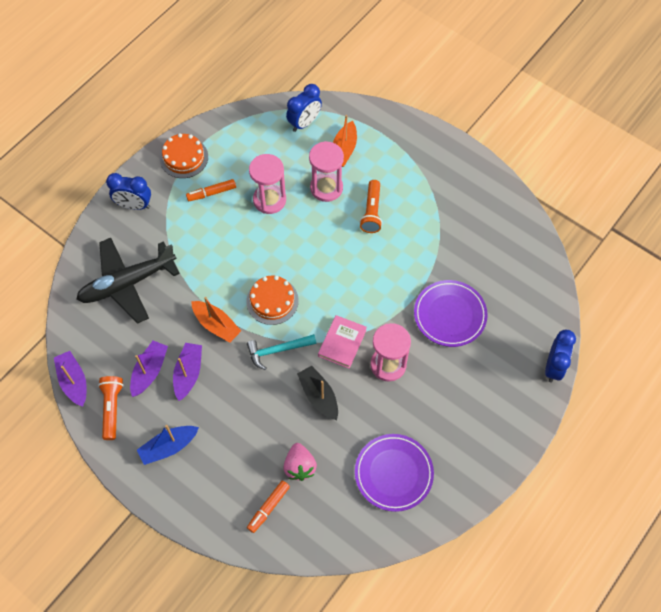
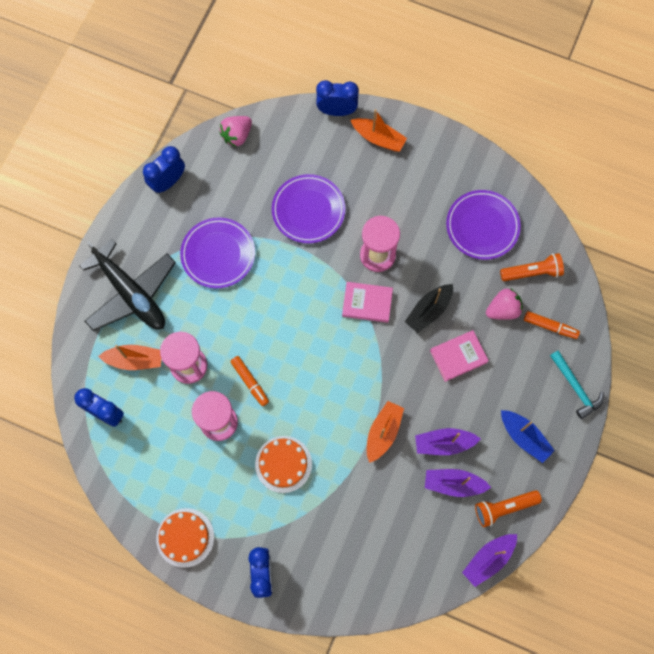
camera: 105 degrees left, 10 degrees up
(127, 283) = (362, 544): black plane -> black plane (131, 293)
(211, 193) = (225, 489): orange marker -> orange marker (250, 382)
(265, 410) = (458, 356): none -> pink book
(272, 301) = (340, 384): orange cake -> orange cake (283, 464)
(277, 350) = (393, 363): turquoise hammer -> turquoise hammer (575, 387)
(371, 212) = (208, 311): orange flashlight -> orange flashlight (532, 272)
(424, 231) = (218, 254): none -> purple plate
(505, 205) = (168, 182): none -> blue clock
(515, 399) = (378, 138): none -> orange boat
(543, 271) = (237, 135): none -> pink strawberry

